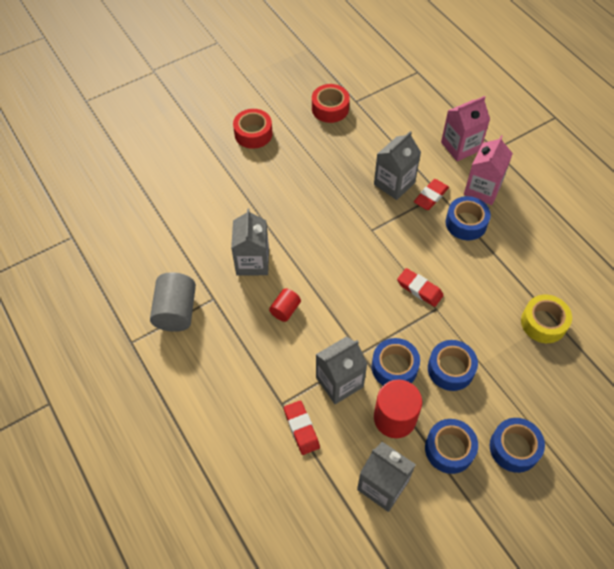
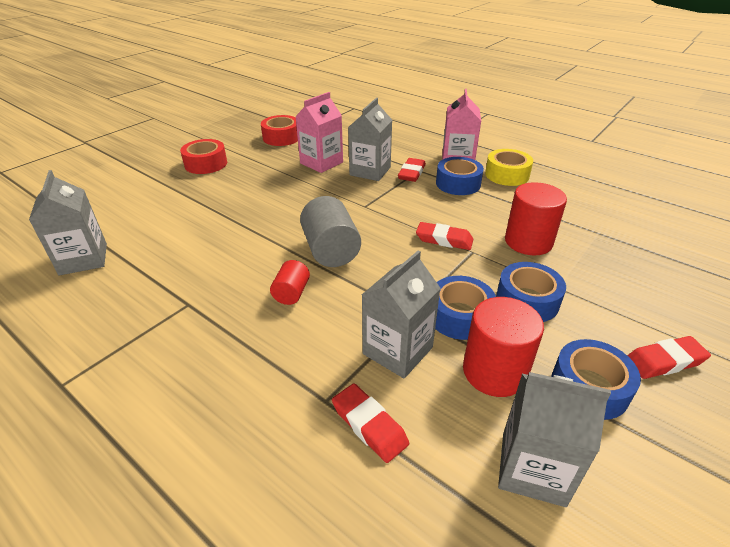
camera: 20 degrees left, 20 degrees down
(176, 311) = (133, 330): grey cylinder -> grey cylinder (330, 250)
(252, 262) = (233, 258): grey carton -> grey carton (83, 259)
(460, 146) = (419, 140): pink carton -> pink carton (321, 163)
(487, 312) = (528, 242): none -> red cylinder
(514, 448) = (664, 361): blue tape -> red eraser
(543, 323) = (592, 237): yellow tape -> yellow tape (507, 175)

